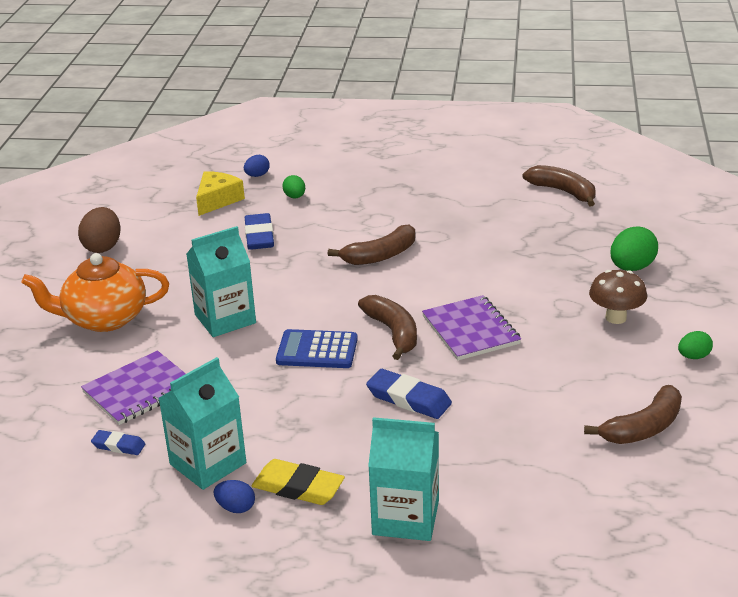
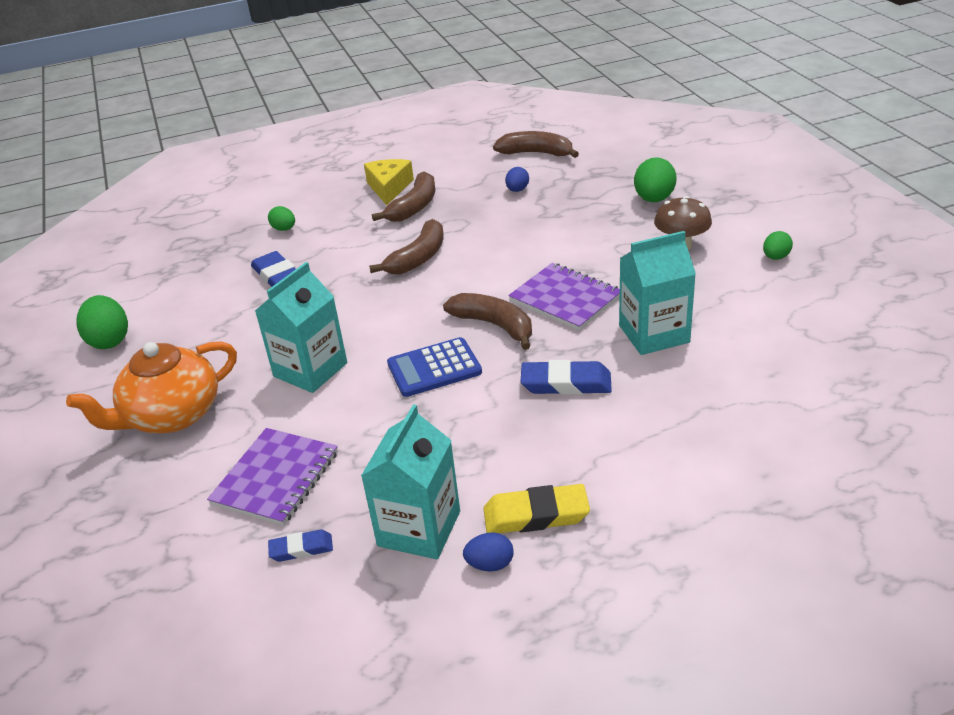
camera: 25 degrees left, 5 degrees up
(103, 247) = (109, 340): brown egg -> green egg
(217, 200) = (203, 255): yellow cheese -> yellow cheese (389, 188)
(257, 175) = (227, 220): blue egg -> blue egg (517, 190)
(405, 517) = (668, 502): turquoise carton -> turquoise carton (654, 334)
(643, 428) = (795, 333): brown banana -> brown banana (414, 207)

